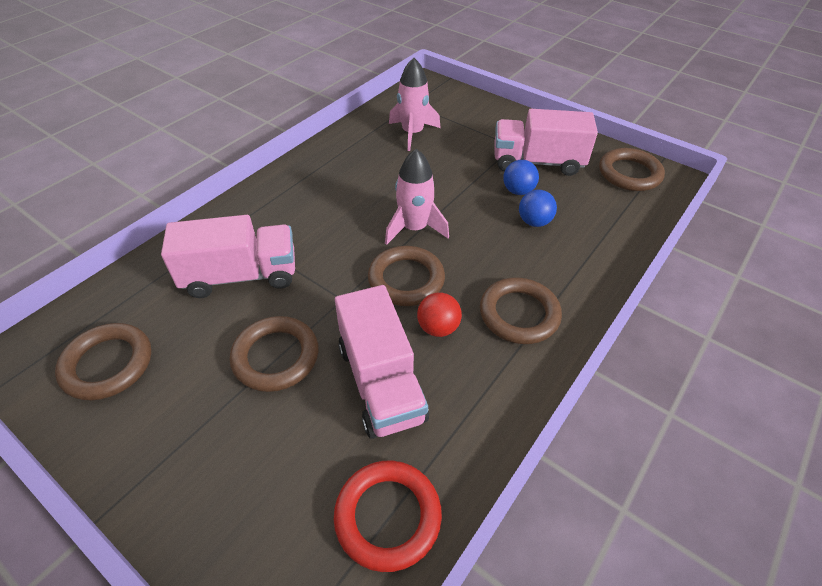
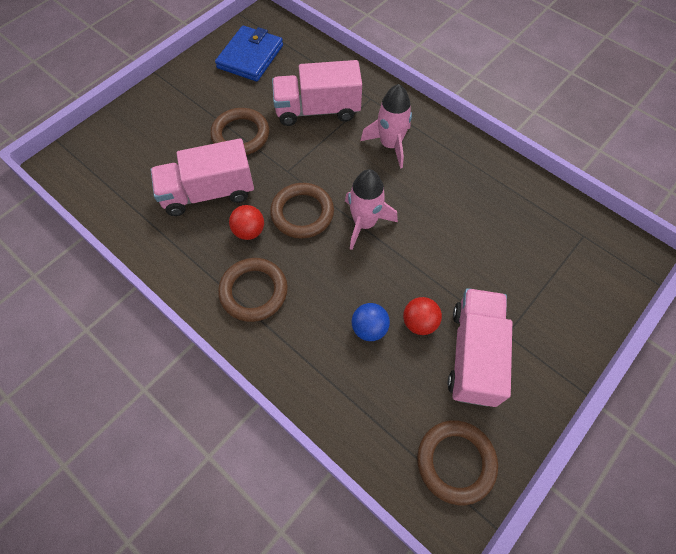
camera: 95 degrees right, 15 degrees up
(108, 364) = (250, 57): brown ring -> blue wallet
(241, 276) = (317, 110): pink truck -> pink truck turned 90 degrees clockwise
(388, 516) = (117, 193): red ring -> none
(412, 133) = (520, 232): pink rocket -> pink rocket (390, 145)
(518, 191) = (419, 322): blue ball -> red ball

